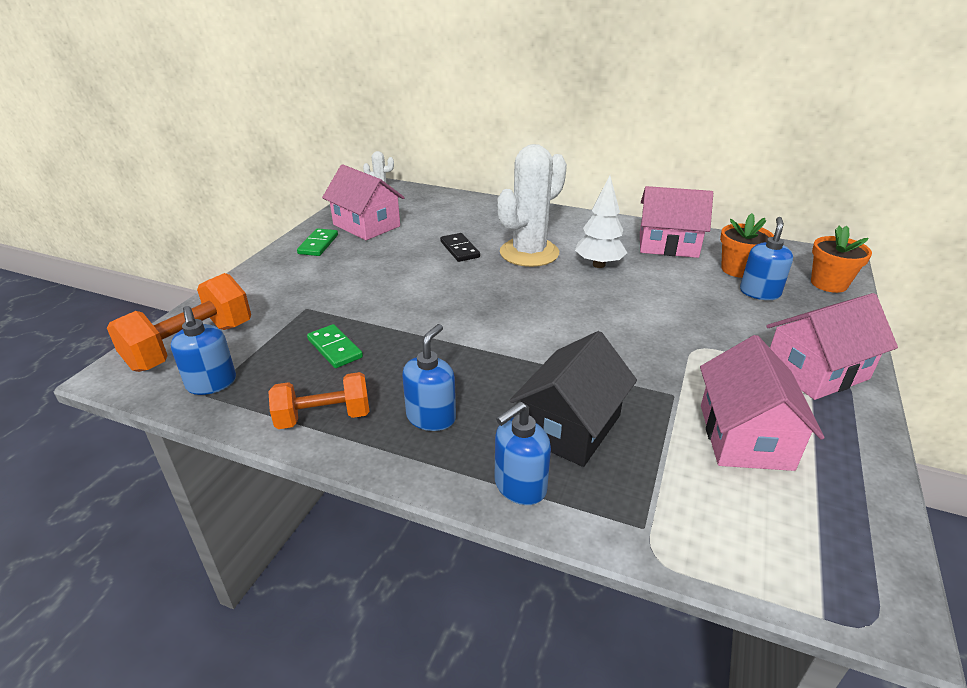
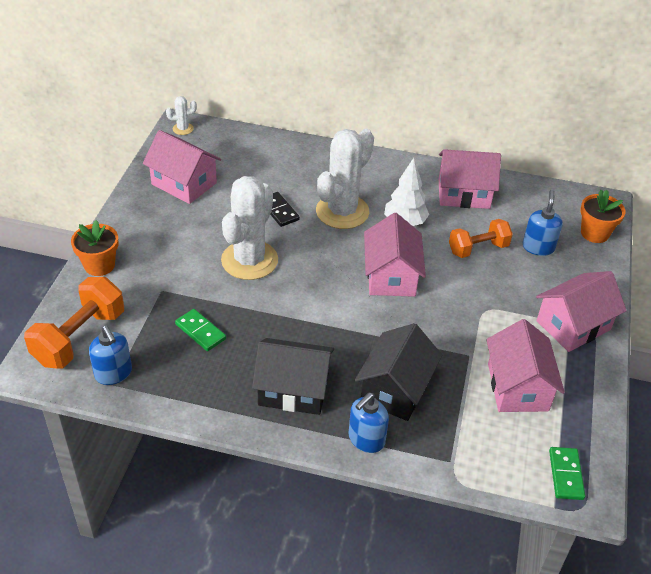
camera: 10 degrees left, 10 degrees up
(318, 244) = (146, 212): green domino -> green domino (566, 475)
(323, 417) = (213, 396): orange dumbbell -> orange dumbbell (478, 249)
(415, 287) = (249, 260): none -> white cactus
(431, 417) = (293, 390): blue soap dispenser -> black house
(578, 309) = (391, 276): none -> pink house
(738, 269) = (522, 221): orange flower pot -> orange flower pot (99, 265)

